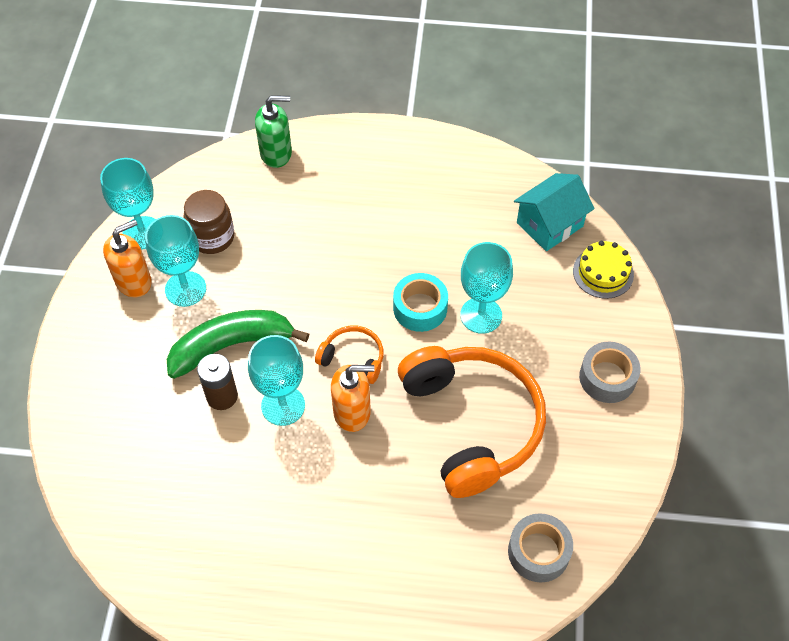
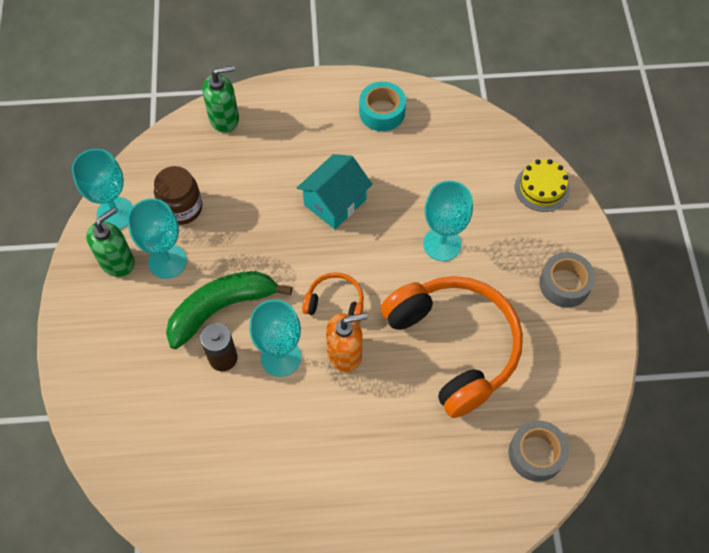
camera: 10 degrees left, 5 degrees up
(134, 281) = (117, 261): orange soap dispenser -> green soap dispenser
(420, 308) = (386, 246): turquoise tape -> turquoise tape (382, 112)
(549, 224) = (486, 150): turquoise house -> turquoise house (335, 202)

